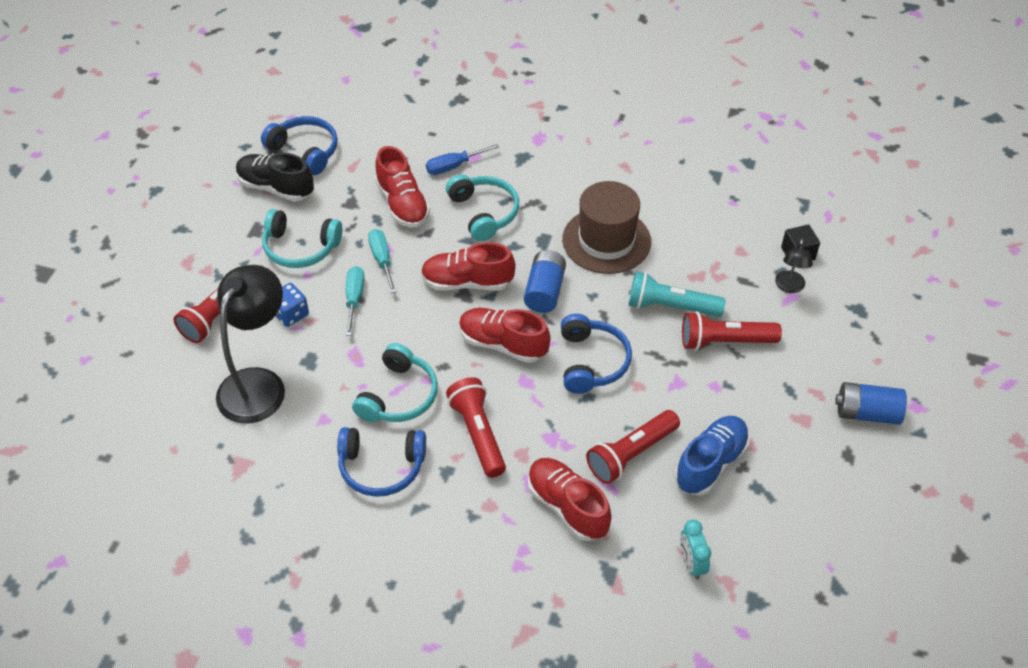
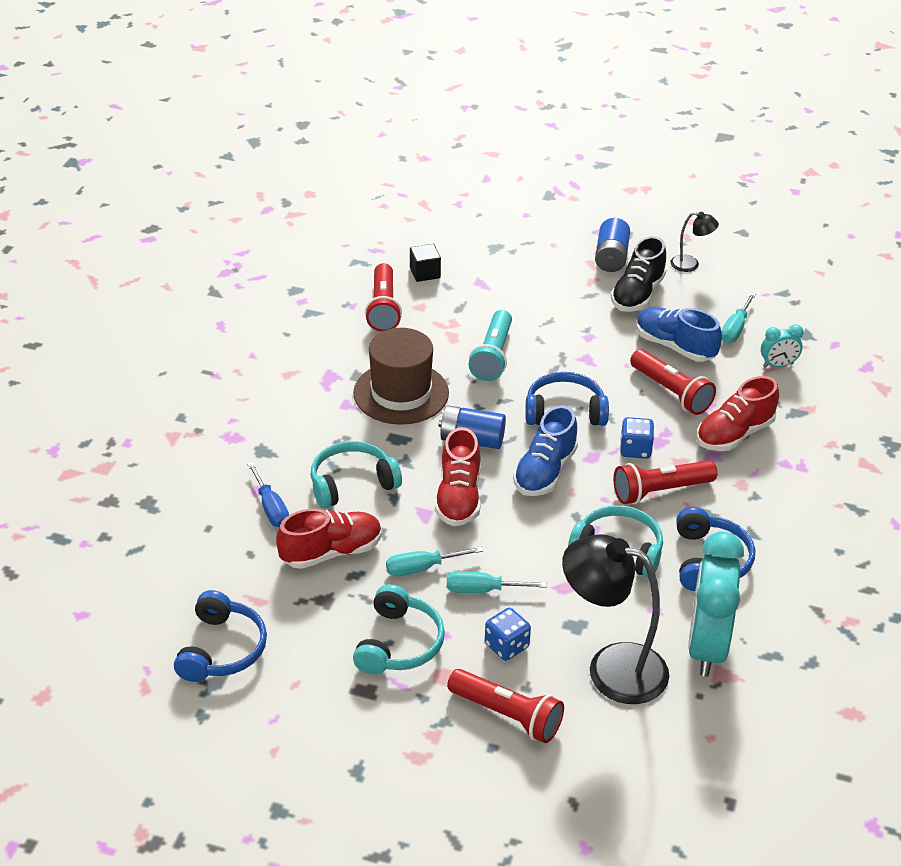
camera: 90 degrees left, 10 degrees down
(274, 455) = (706, 647): none -> turquoise clock
(276, 188) = (289, 675): black shoe -> black shoe (637, 294)
(305, 151) = (222, 649): blue headphones -> blue headphones turned 150 degrees clockwise
(503, 344) = (545, 472): red shoe -> blue shoe
(538, 417) = (635, 449): none -> blue dice
(724, 341) = (535, 326): red flashlight -> red flashlight (383, 308)
(753, 526) = (735, 329): none -> turquoise screwdriver
(789, 287) = (468, 282): black lamp -> black lamp (691, 264)

